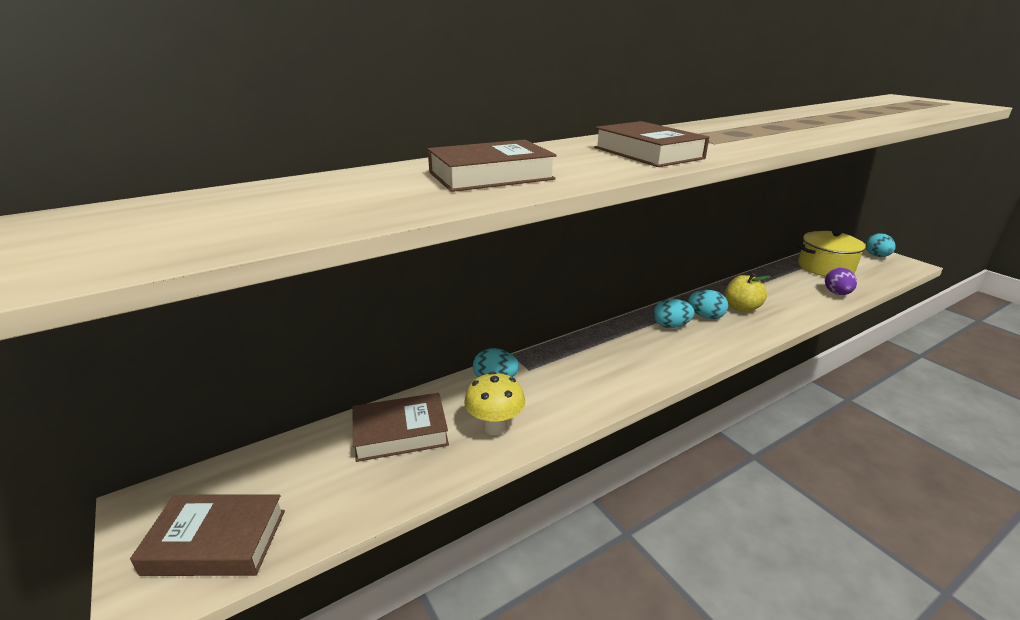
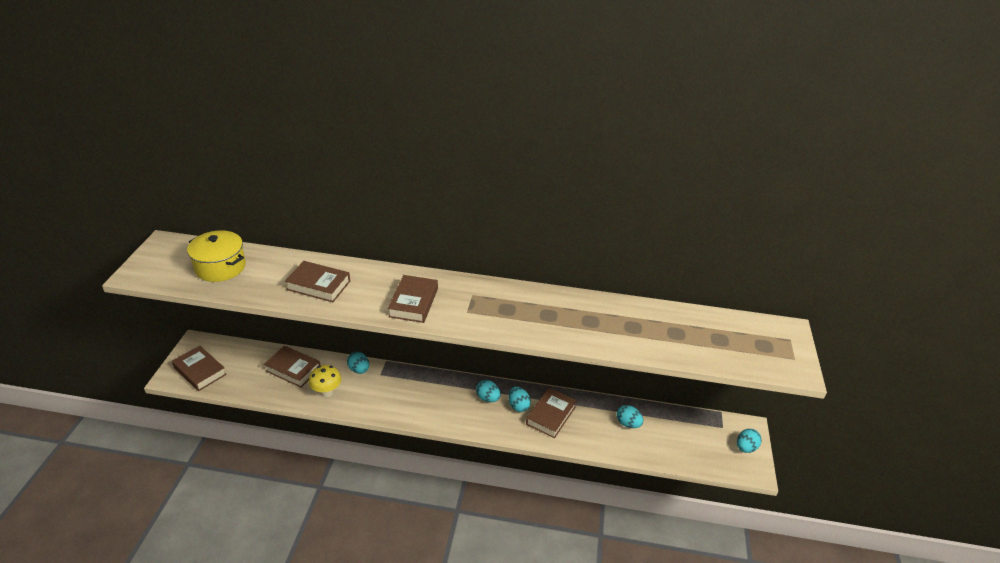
camera: 40 degrees right, 10 degrees up
(741, 308) = (551, 415): yellow apple -> brown book
(795, 282) = (628, 423): none -> turquoise egg
(825, 267) = (677, 429): yellow pot -> yellow pot (220, 267)
(837, 293) = (636, 449): purple egg -> none

